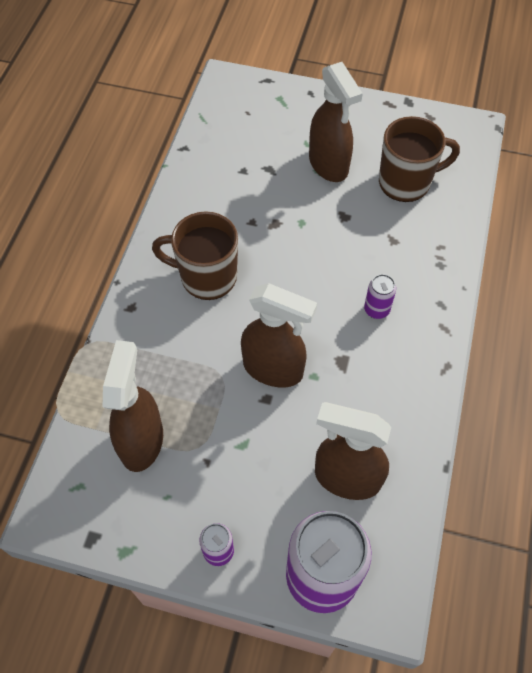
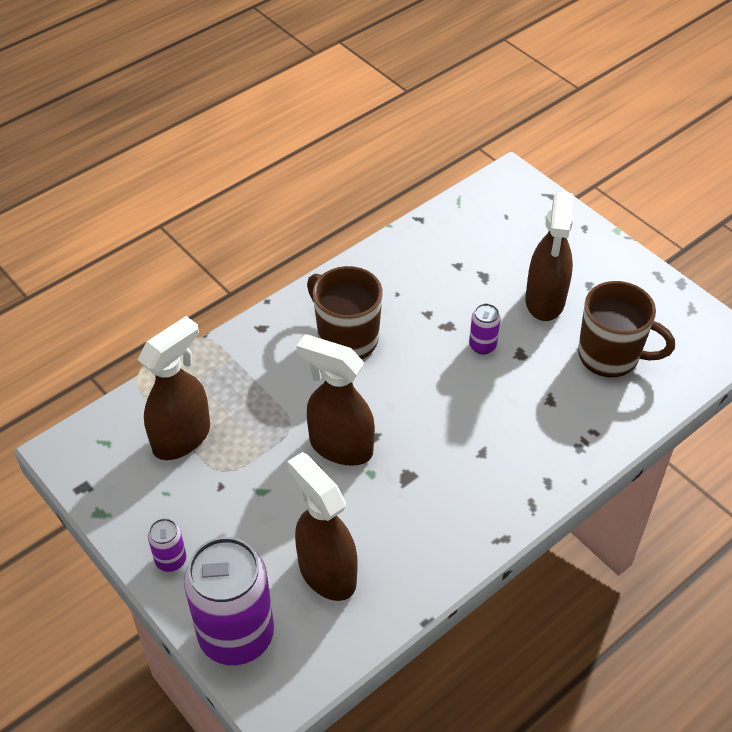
camera: 35 degrees right, 10 degrees down
(273, 369) = (340, 446): brown spray bottle -> brown spray bottle turned 150 degrees clockwise
(376, 309) = (479, 451): purple can -> purple can (482, 346)

